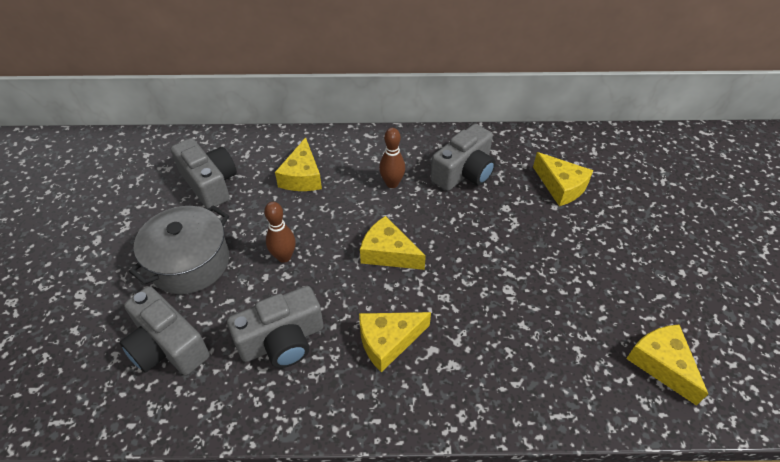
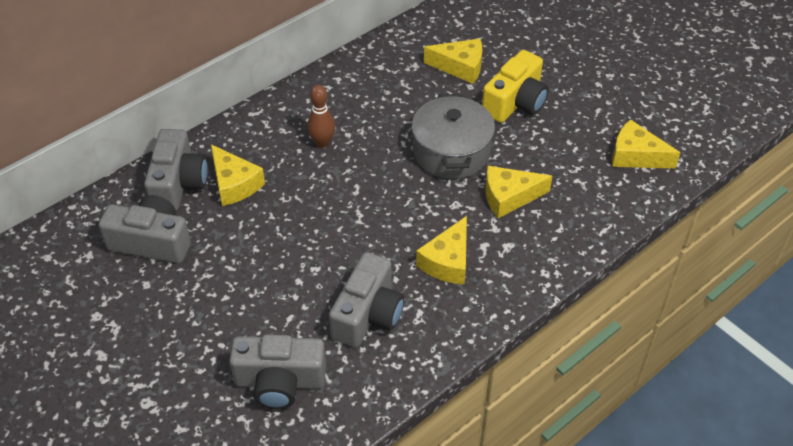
camera: 40 degrees left, 0 degrees up
(190, 262) = (218, 314): grey pot -> grey pot (451, 152)
(284, 257) = (297, 256): brown bowling pin -> none
(388, 253) = (379, 200): yellow cheese -> yellow cheese (509, 197)
(464, 172) = (373, 99): grey camera -> grey camera (178, 183)
(583, 242) = (515, 102): none -> yellow camera

